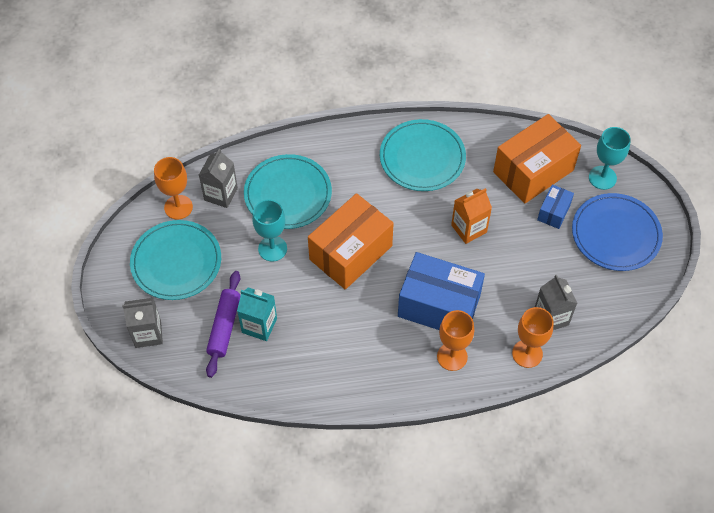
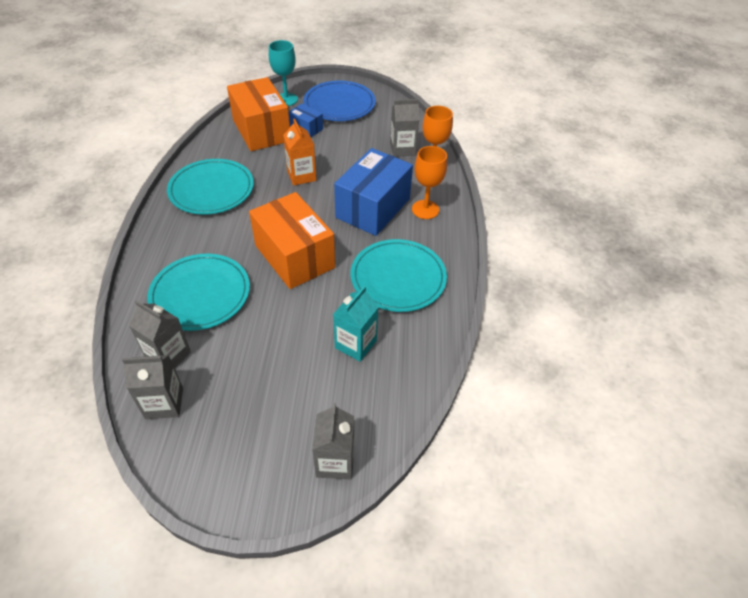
camera: 80 degrees left, 10 degrees down
(176, 262) = (243, 416): turquoise plate -> turquoise plate (398, 277)
(178, 207) = (164, 403): orange goblet -> grey carton
(224, 327) = (348, 377): purple rolling pin -> none
(272, 248) = (264, 318): turquoise goblet -> none

